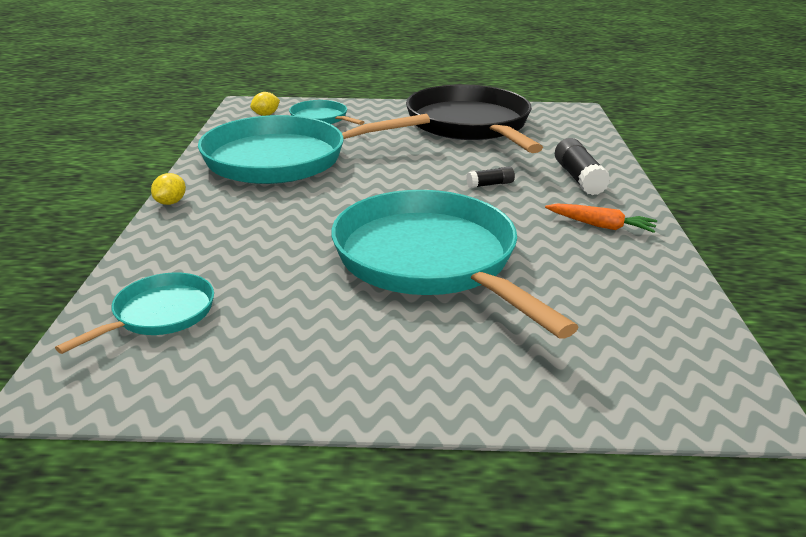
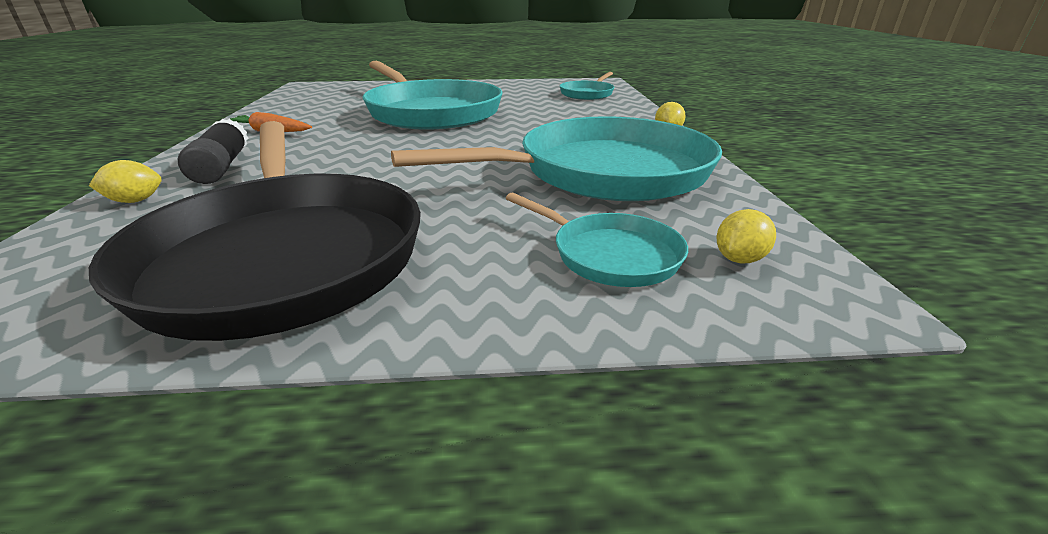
camera: 175 degrees right, 0 degrees up
(490, 184) = (343, 156): black glue stick -> none
(592, 154) = (135, 201): none -> yellow lemon

